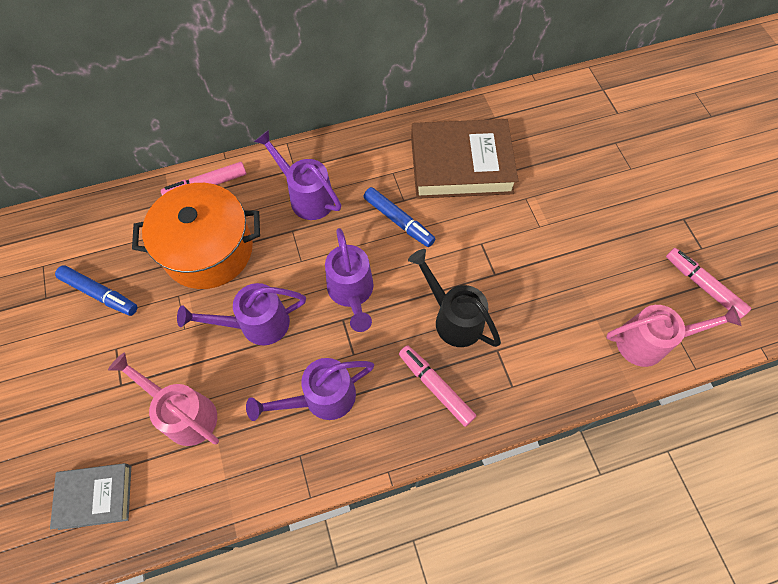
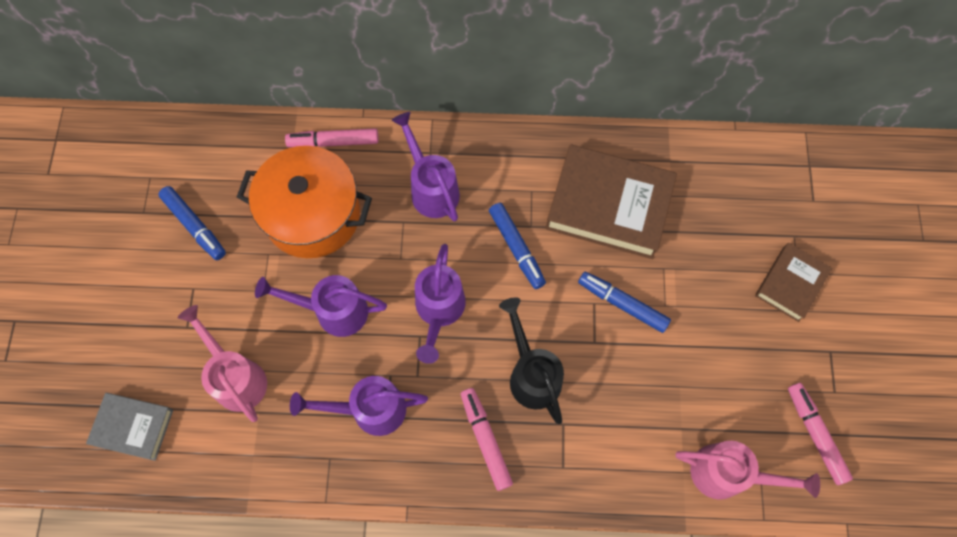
camera: 20 degrees right, 5 degrees up
(504, 236) = (622, 304): none -> blue marker
(629, 178) = (790, 284): none -> brown book

